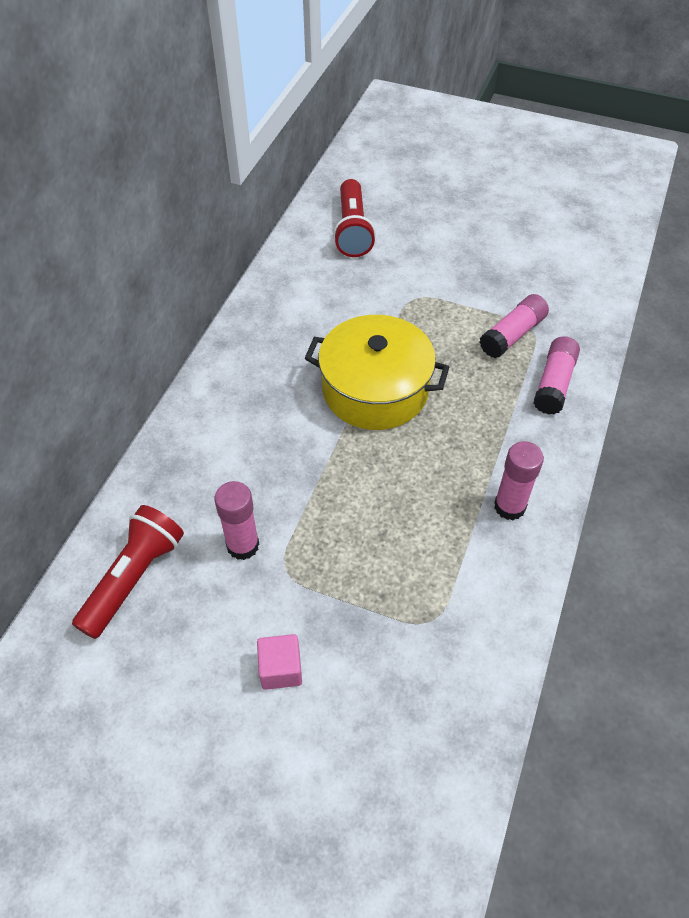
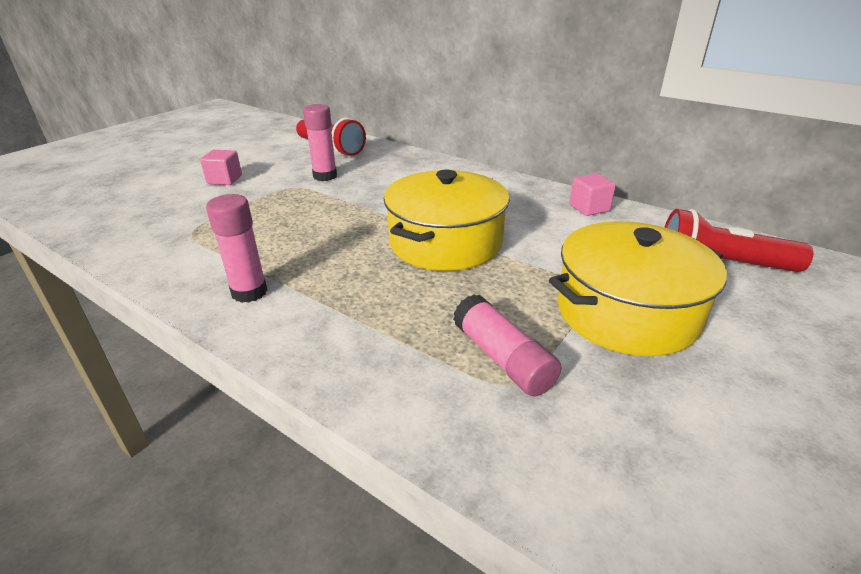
camera: 105 degrees right, 20 degrees down
(274, 298) = (589, 208): none -> pink cube
(435, 279) = (626, 312): none -> yellow pot
(554, 383) = (395, 375): pink glue stick -> none

